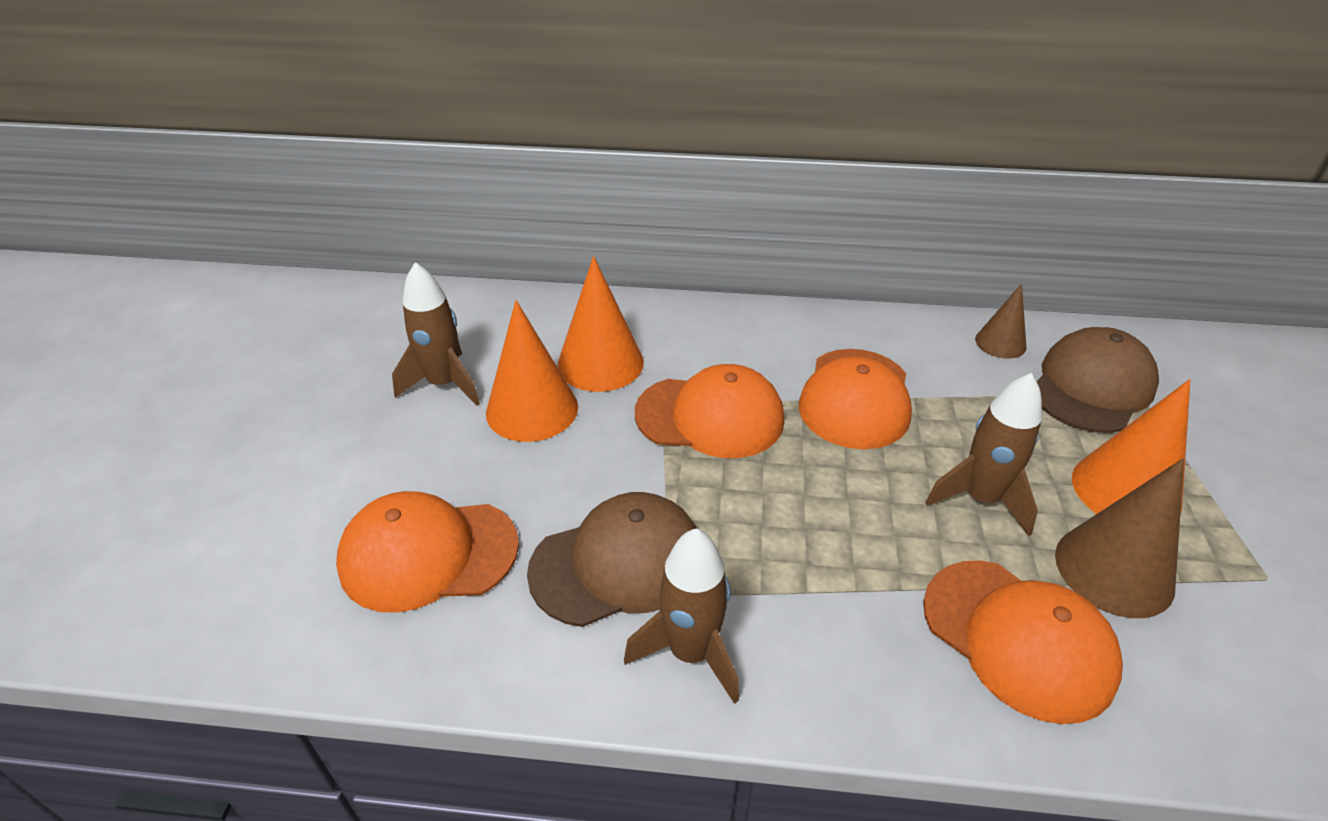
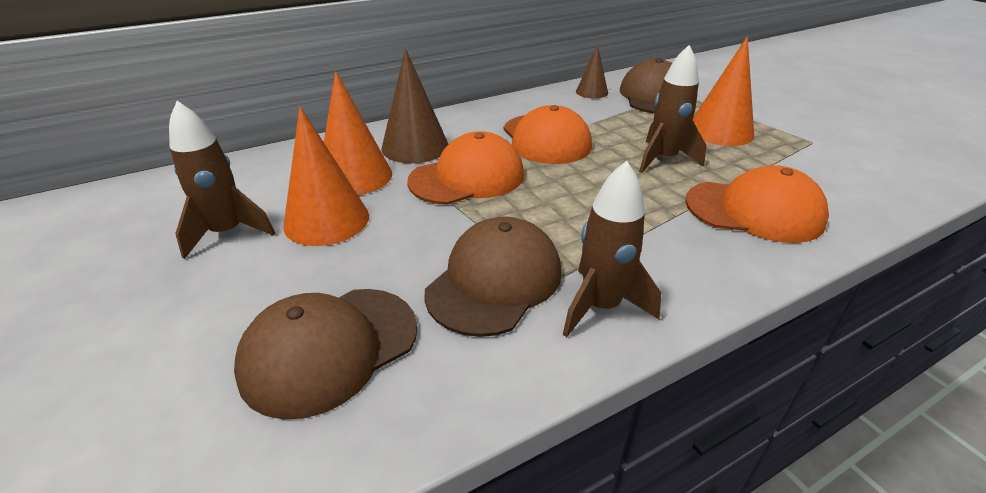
camera: 35 degrees left, 5 degrees down
(428, 554) = (329, 349): orange cap -> brown cap
(1114, 570) = (755, 164): brown cone -> brown cone (415, 147)

